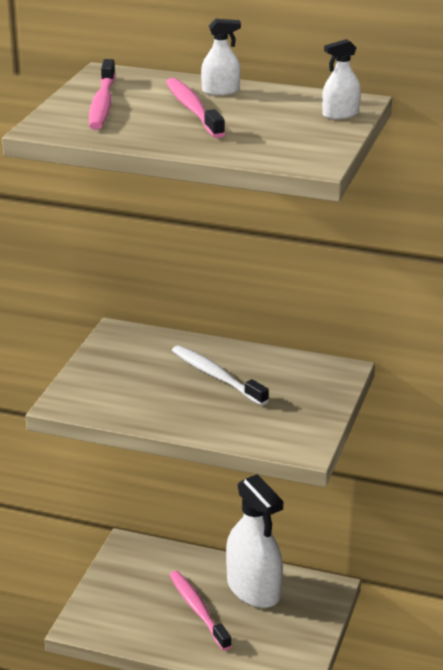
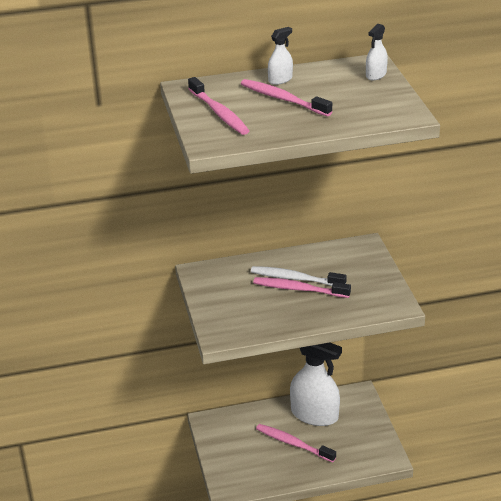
camera: 30 degrees left, 5 degrees up
(207, 389) = (299, 289): none -> pink toothbrush

